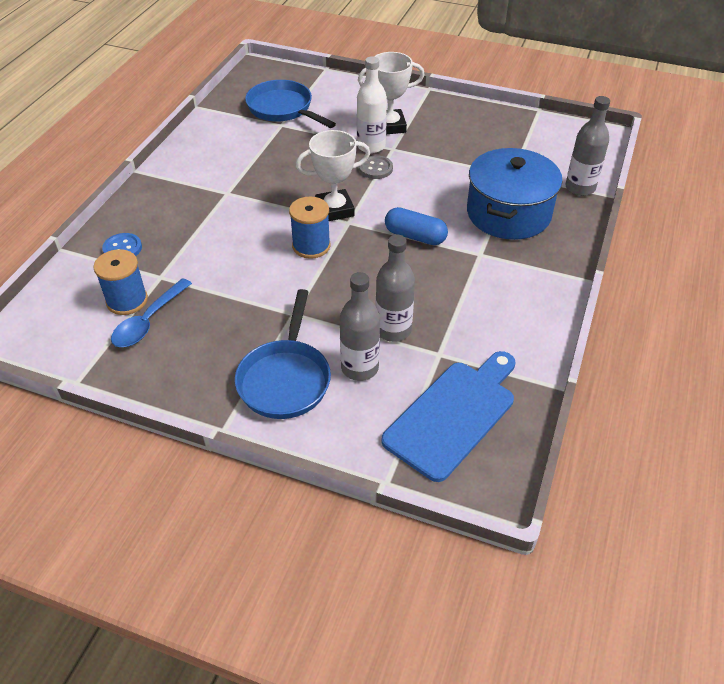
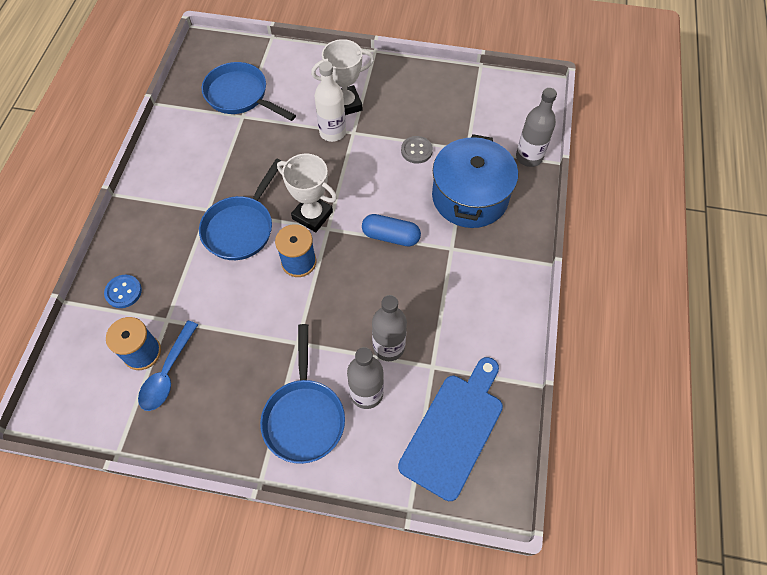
camera: 10 degrees left, 15 degrees up
(257, 211) = (241, 228): none -> blue pan
(334, 209) = (312, 215): white trophy -> white trophy turned 60 degrees clockwise
(375, 168) = (341, 159): grey button -> grey button (416, 150)

